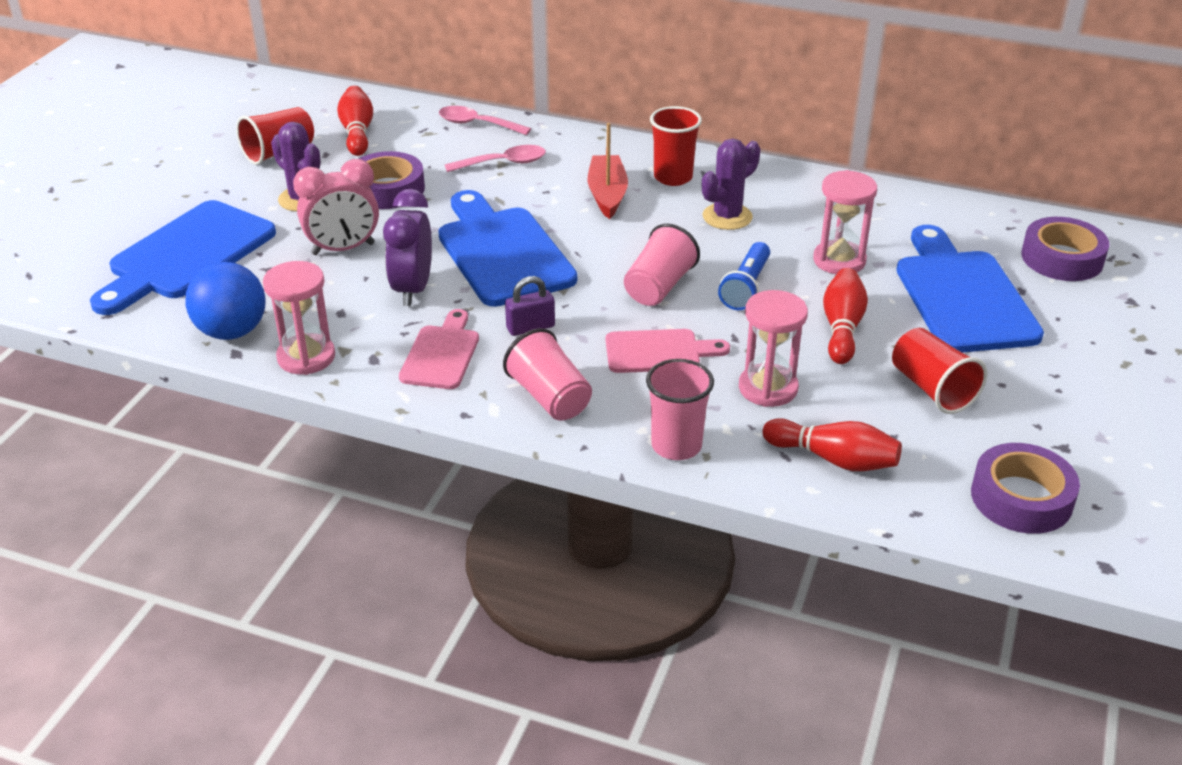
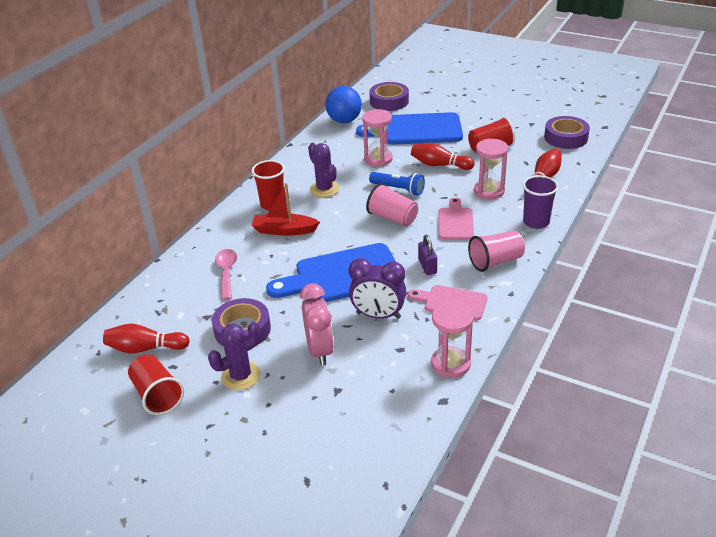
camera: 80 degrees left, 0 degrees up
(186, 255) = (307, 442): blue cutting board -> none
(232, 331) = (417, 405): blue ball -> blue ball (344, 120)
(477, 124) = (163, 284): pink spoon -> none
(676, 446) = (536, 222): pink cup -> purple cup

